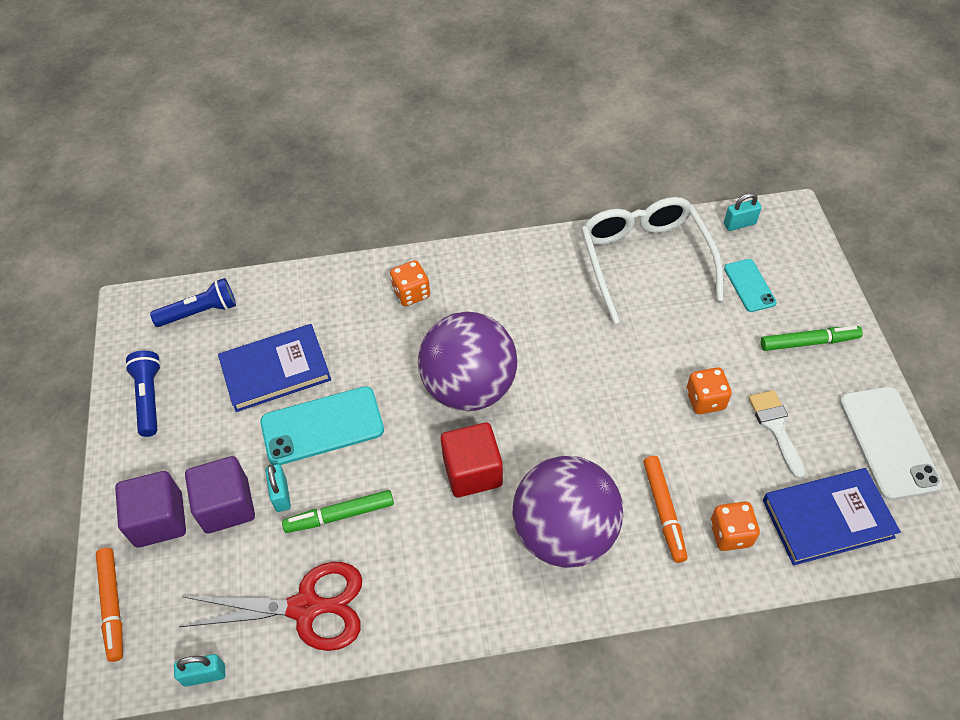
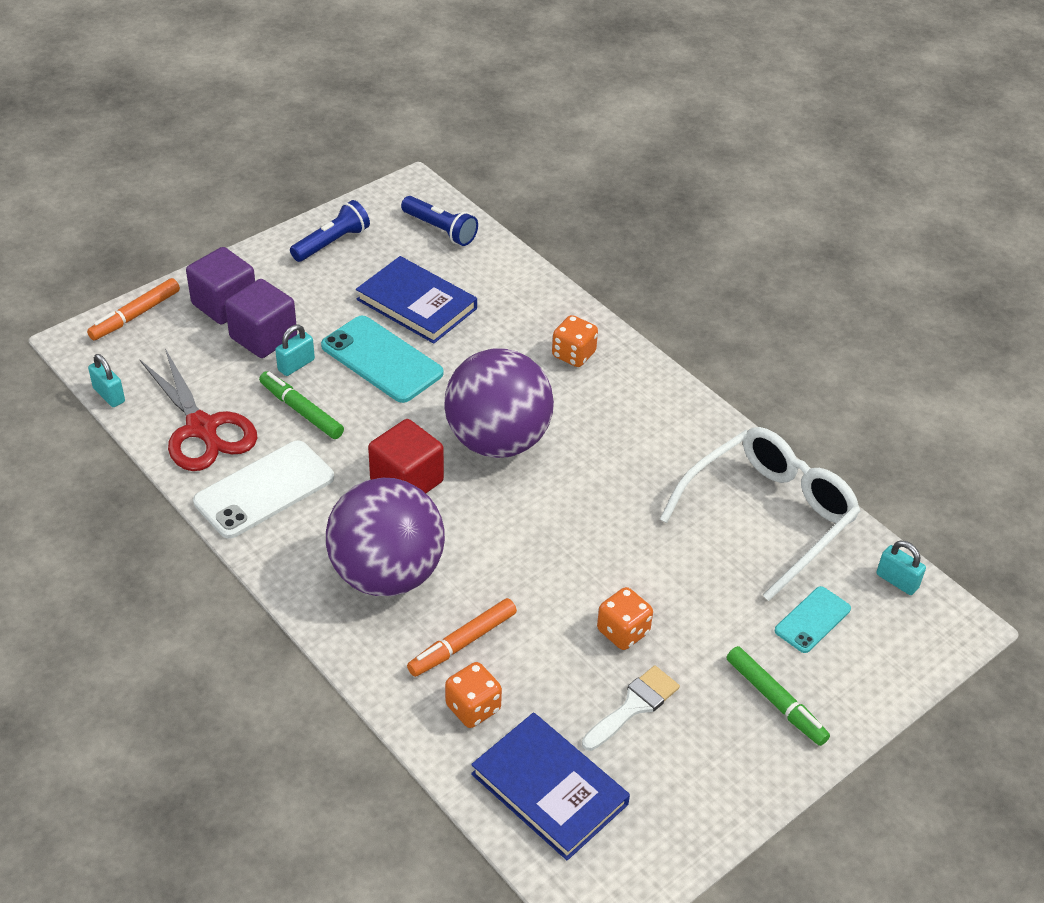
camera: 55 degrees right, 10 degrees down
(888, 442) = (692, 819): white phone -> white phone (264, 489)

